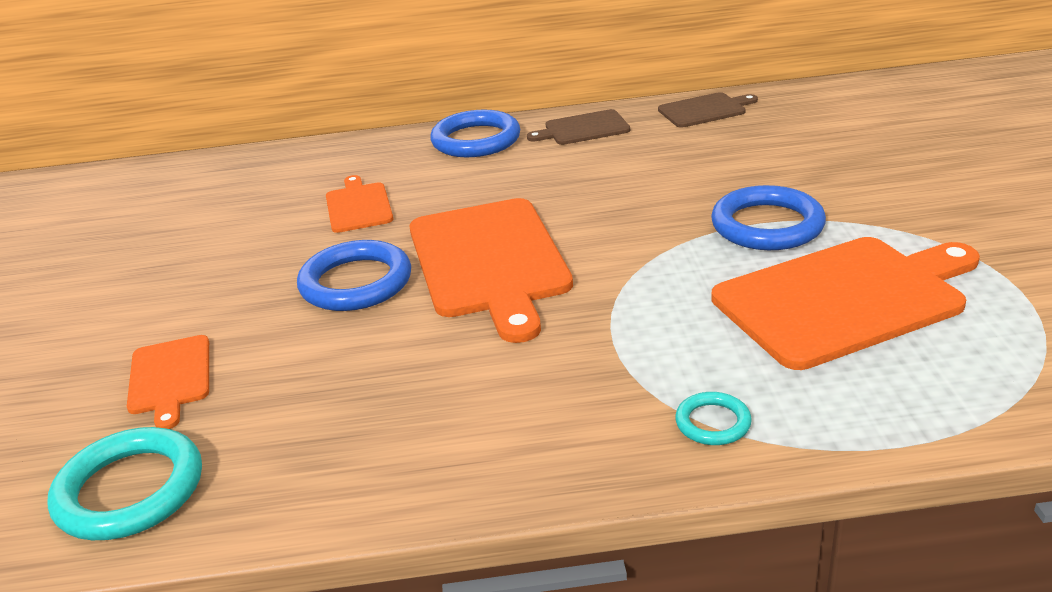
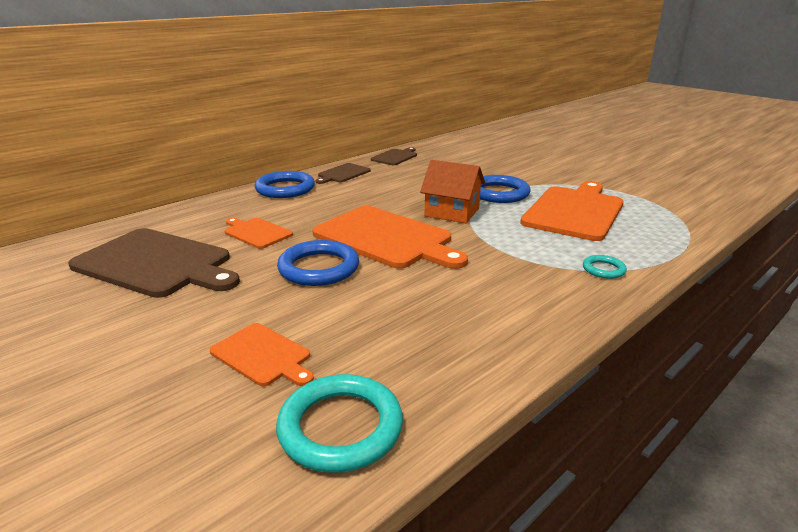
camera: 40 degrees left, 5 degrees down
(218, 222) = (156, 263): none -> brown cutting board
(639, 242) = (452, 212): none -> orange house

